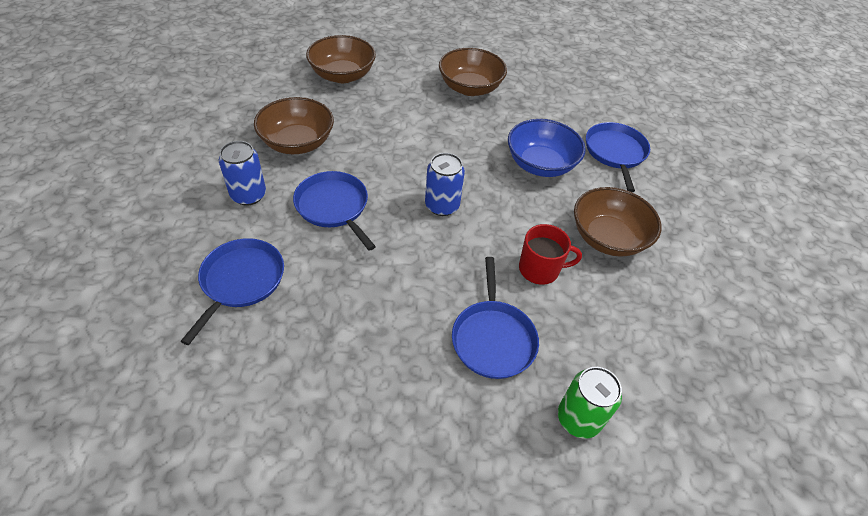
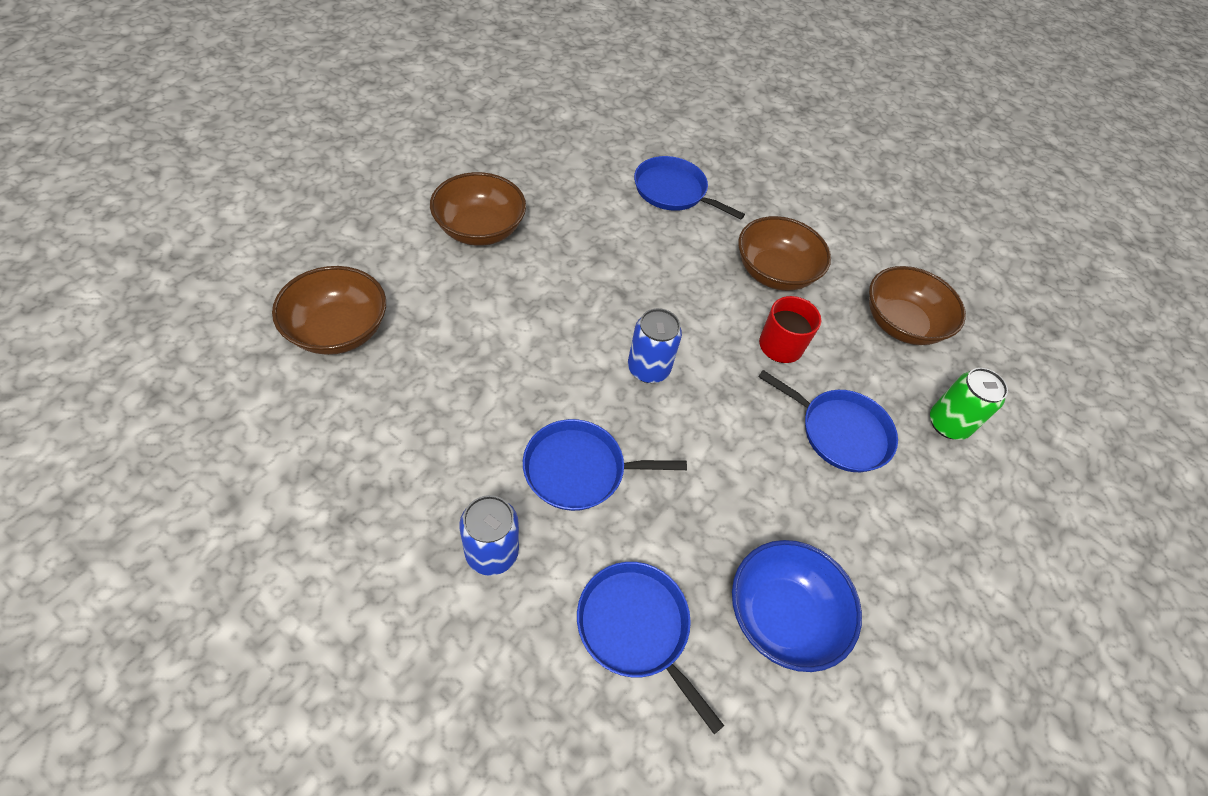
camera: 60 degrees left, 5 degrees up
(297, 143) = (434, 449): brown bowl -> brown bowl (901, 324)
(540, 164) = (647, 254): blue bowl -> blue bowl (782, 616)

